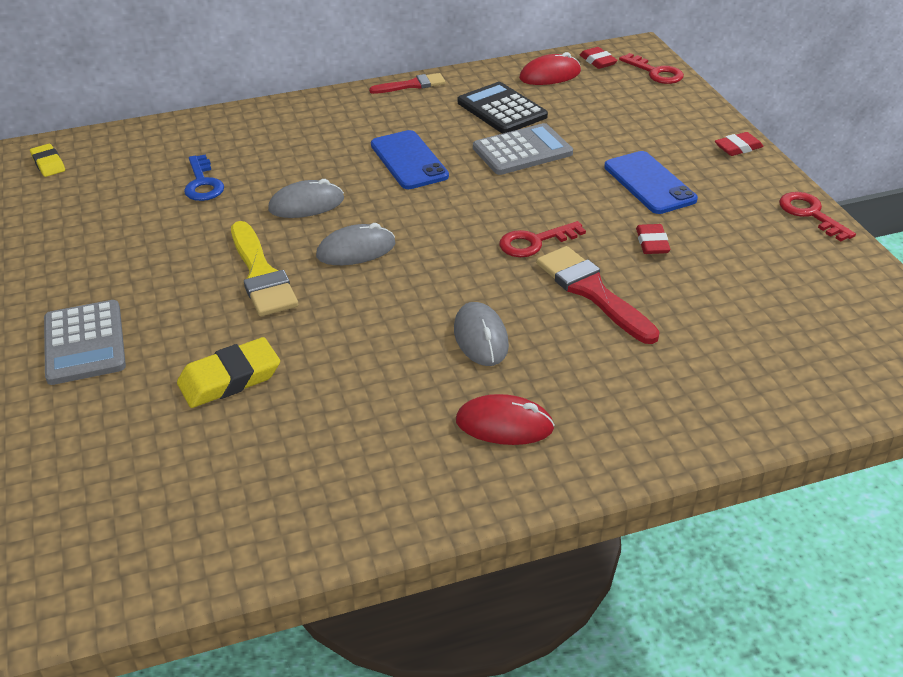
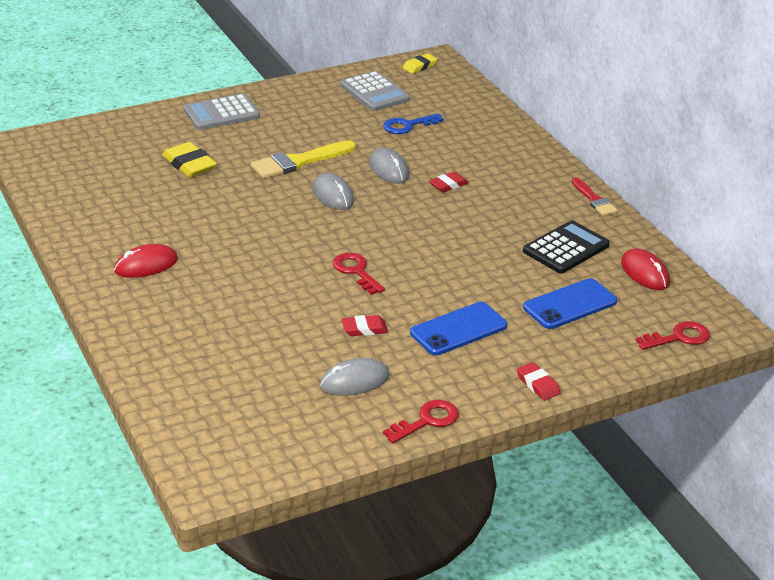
camera: 80 degrees right, 5 degrees down
(409, 160) = (464, 207): blue phone -> blue phone (570, 304)
(481, 338) = (235, 252): grey mouse -> grey mouse (354, 381)
(504, 424) = (146, 265): red mouse -> red mouse turned 60 degrees clockwise
(522, 151) = (495, 261): grey calculator -> grey calculator (374, 92)
(592, 292) = (293, 299): red brush -> none
(598, 61) = (688, 301): red eraser -> red eraser (448, 185)
(655, 72) = (678, 337): red key -> red key turned 150 degrees counterclockwise

